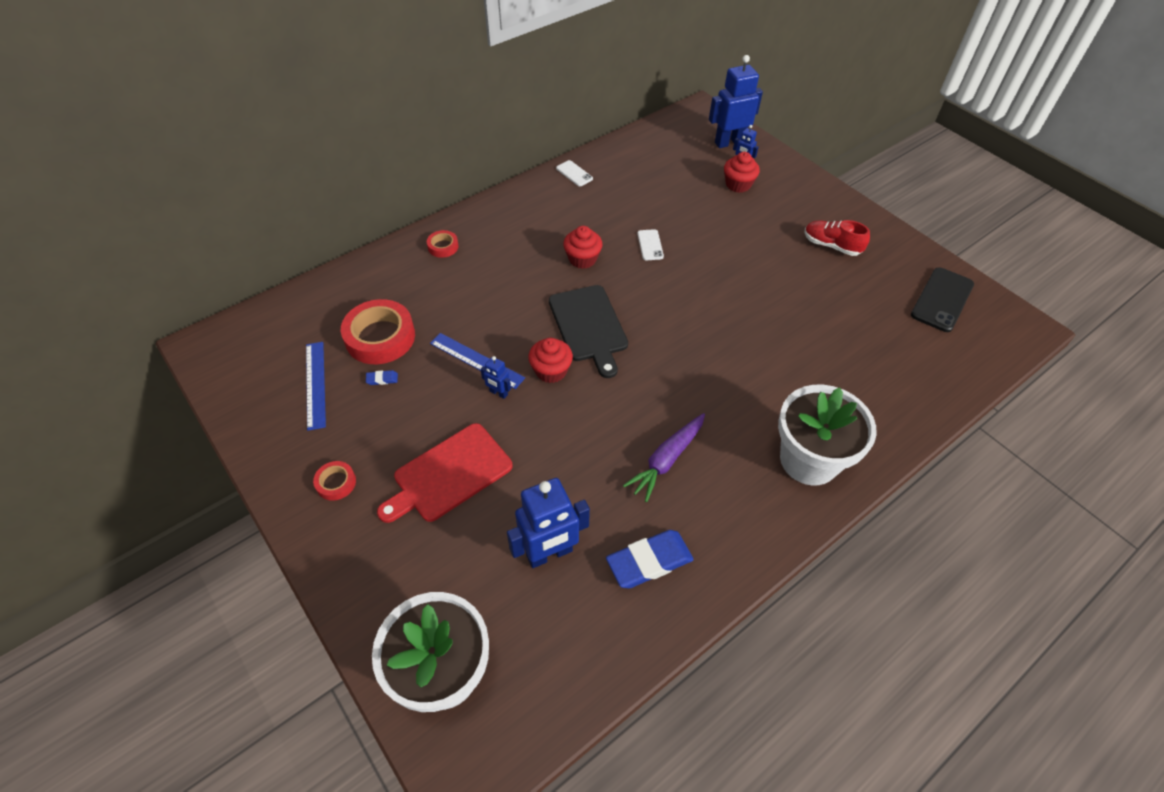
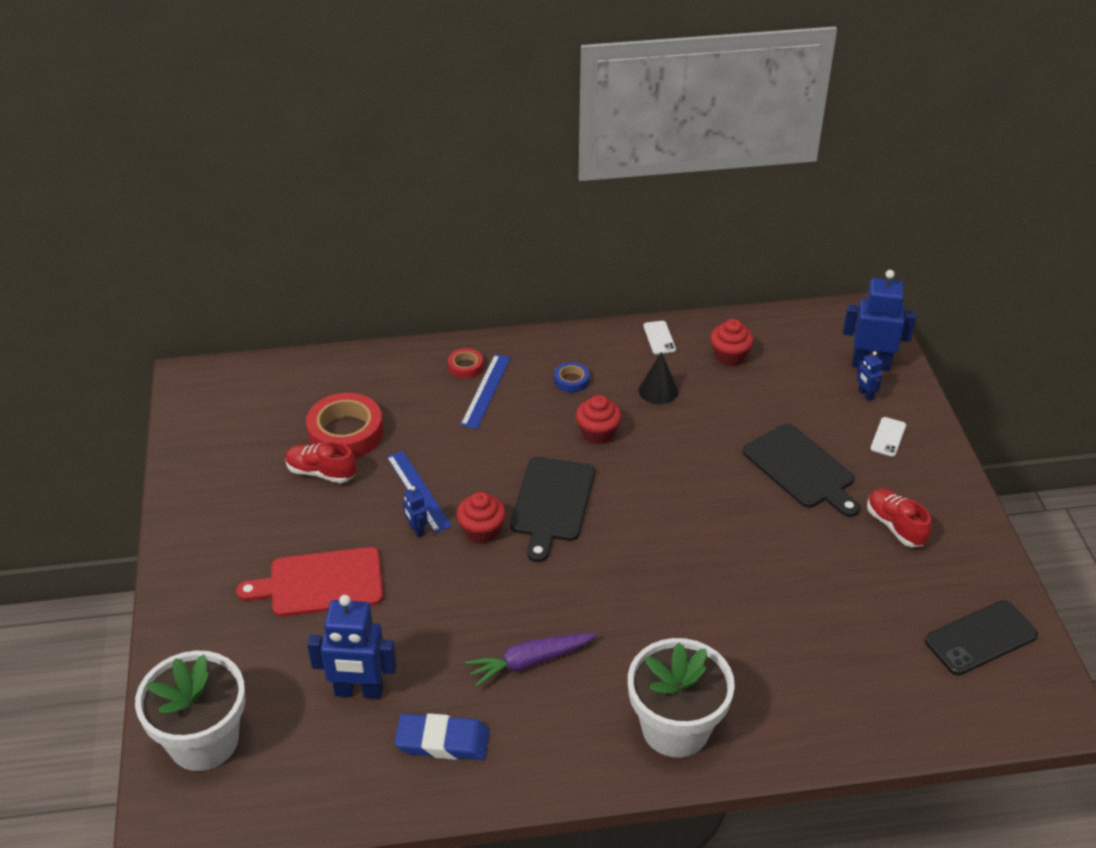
camera: 30 degrees right, 10 degrees down
(315, 384) = (261, 453): blue ruler -> blue ruler (486, 391)
(336, 483) = (222, 547): red tape -> none
(382, 379) = (321, 472): blue eraser -> red shoe
(533, 227) = (571, 381): none -> blue tape
(602, 211) = (658, 390): none -> black cone
(650, 245) = (682, 445): white phone -> white phone (888, 437)
(738, 184) = (840, 416): red cupcake -> red cupcake (729, 356)
(742, 230) = (801, 469): none -> black cutting board

